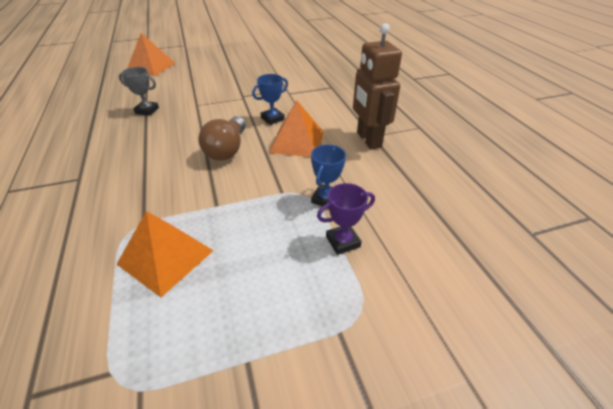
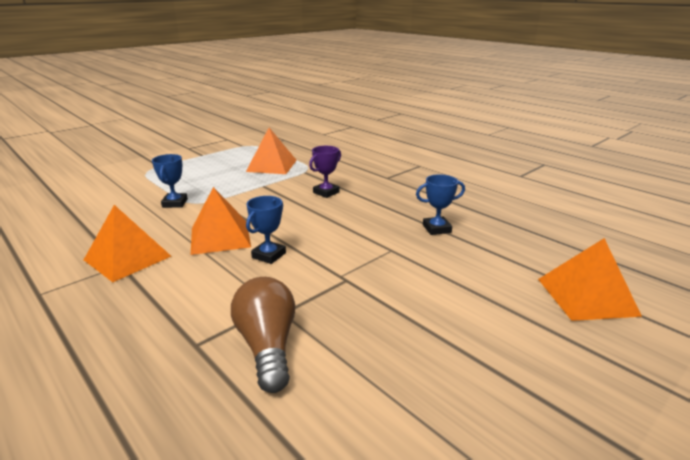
camera: 155 degrees right, 15 degrees down
(147, 110) = (436, 229): grey trophy -> blue trophy
(227, 149) = (292, 215): brown light bulb -> brown light bulb (267, 346)
(343, 242) = (158, 188): purple trophy -> purple trophy (326, 192)
(368, 140) = (127, 258): brown robot -> orange pyramid

